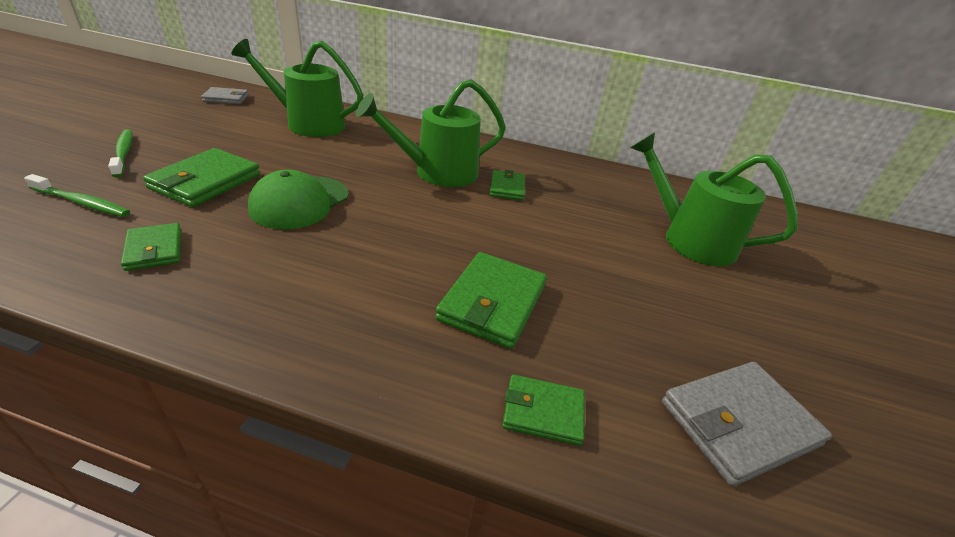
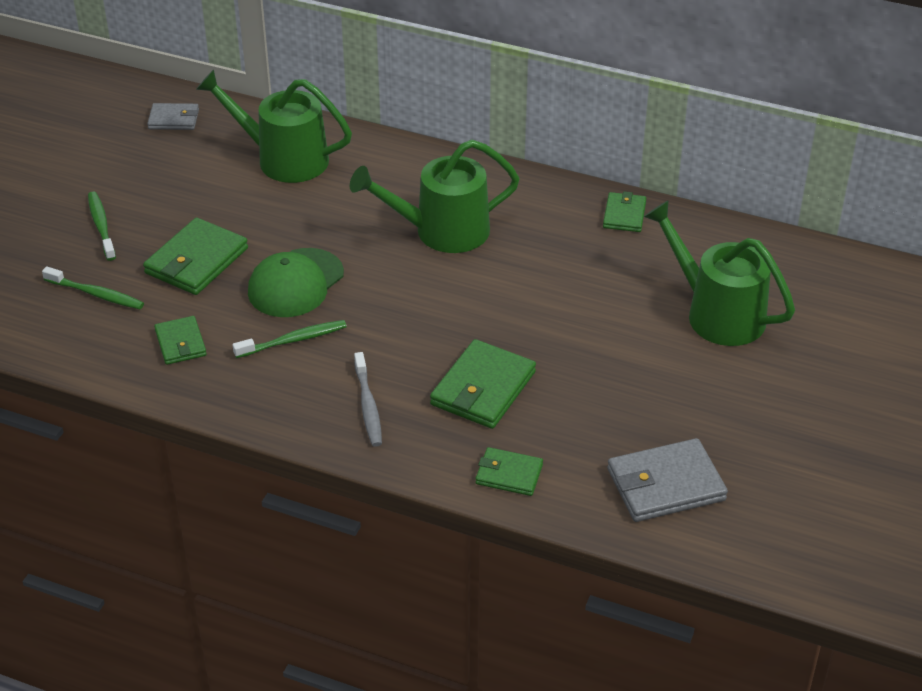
camera: 10 degrees right, 5 degrees up
(285, 250) = (293, 340): none -> green toothbrush
(361, 321) = (368, 406): none -> grey toothbrush
(507, 188) = (521, 250): green wallet -> green wallet (624, 215)

